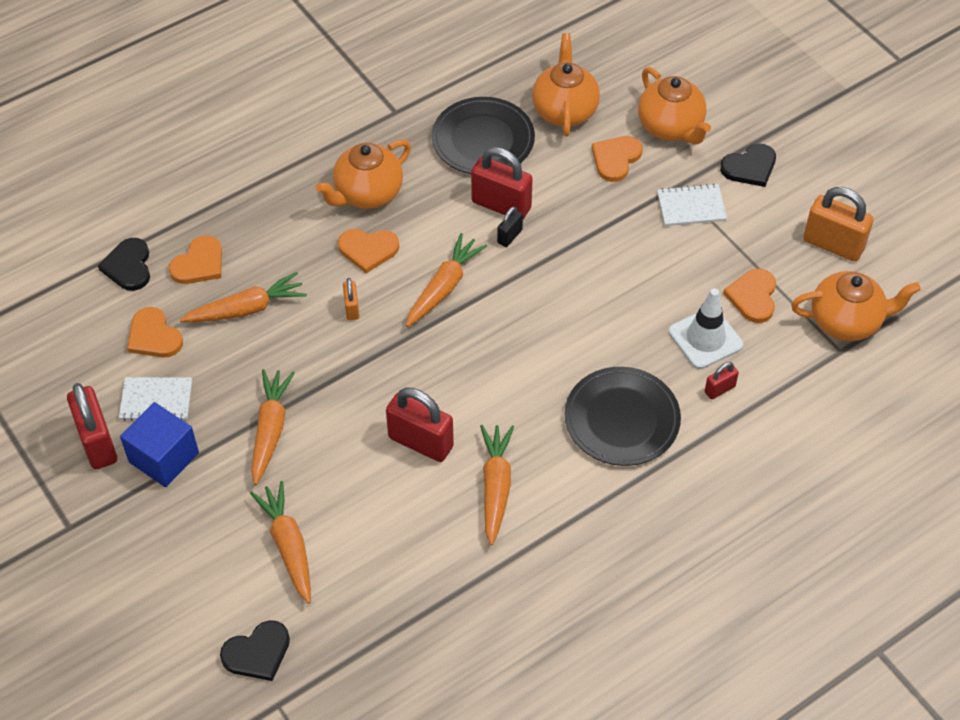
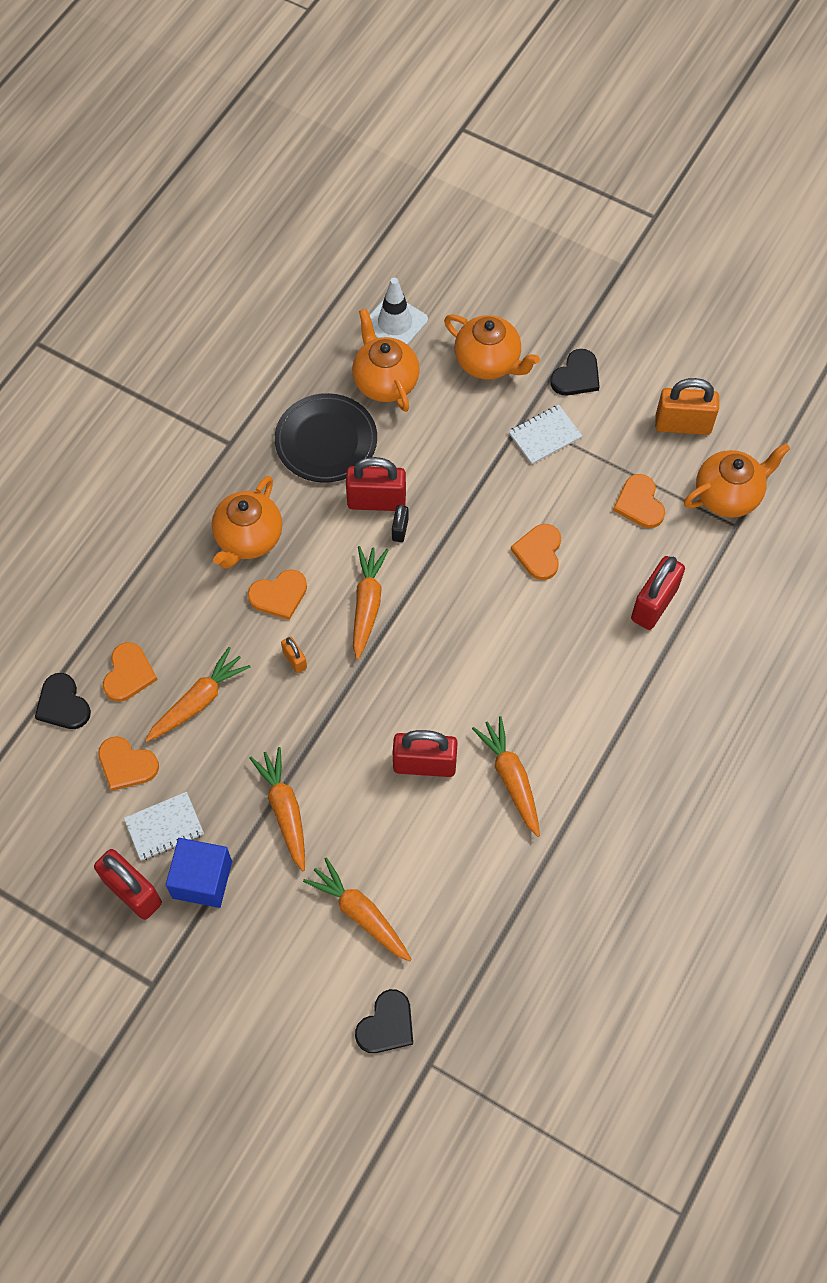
camera: 25 degrees left, 10 degrees up
(616, 159) = (455, 413): orange heart -> orange heart (539, 552)
(622, 419) = (586, 668): black plate -> none
(705, 338) = (619, 560): white traffic cone -> white traffic cone (395, 323)
(719, 389) = (654, 604): red padlock -> red padlock, size x2.00

